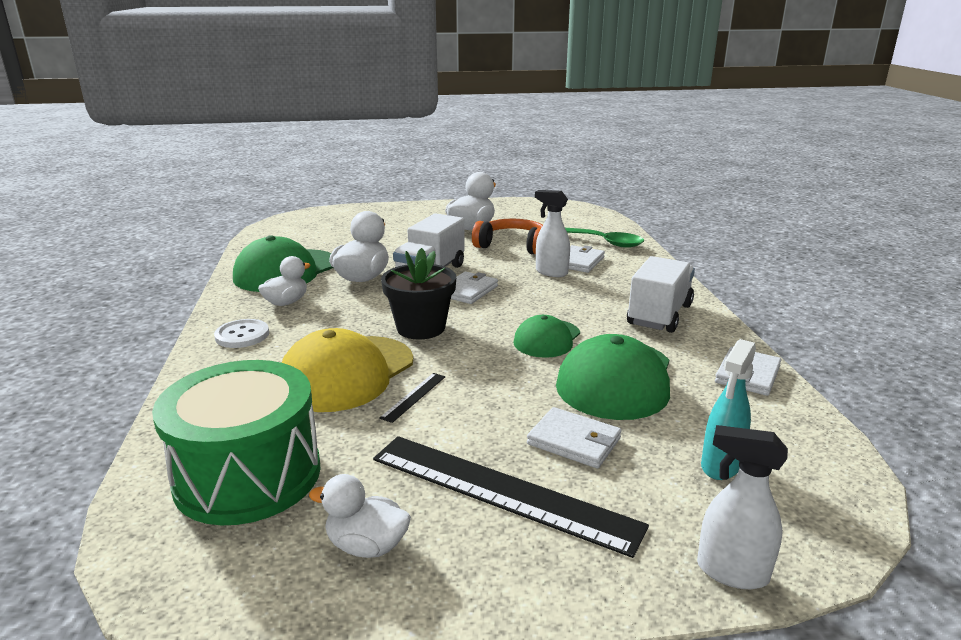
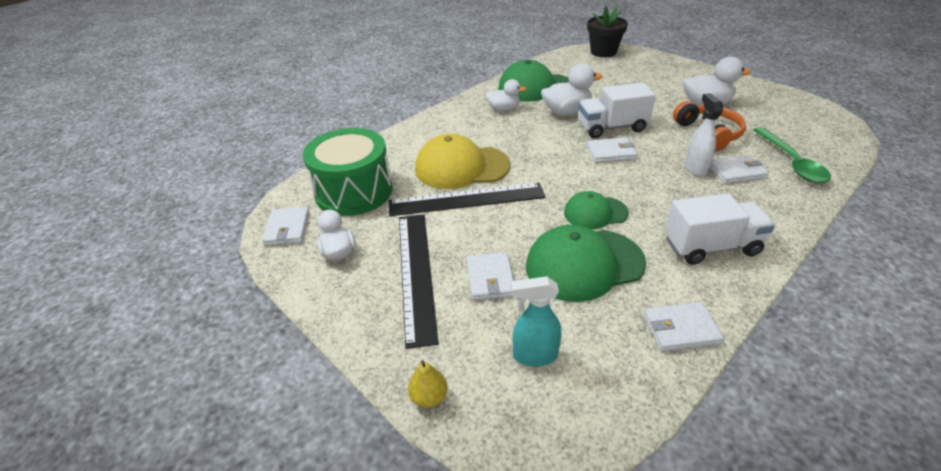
camera: 55 degrees right, 15 degrees up
(225, 583) = (287, 228): none -> white wallet
(242, 335) = (456, 119): white button -> none
(414, 396) = (466, 199): black ruler -> black ruler, size x2.44
(421, 328) = (539, 162): black flower pot -> black flower pot (603, 52)
(731, 572) = (429, 397): white spray bottle -> yellow pear

